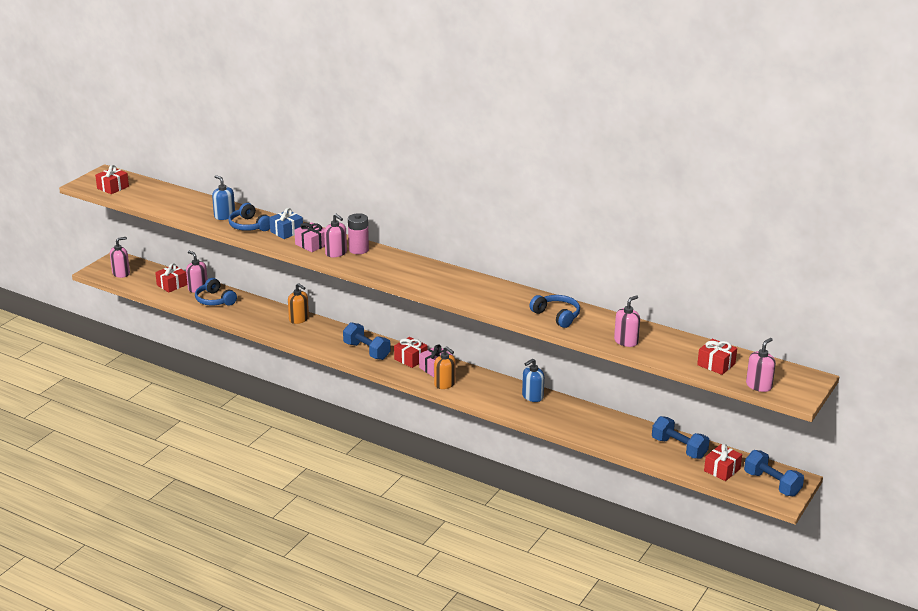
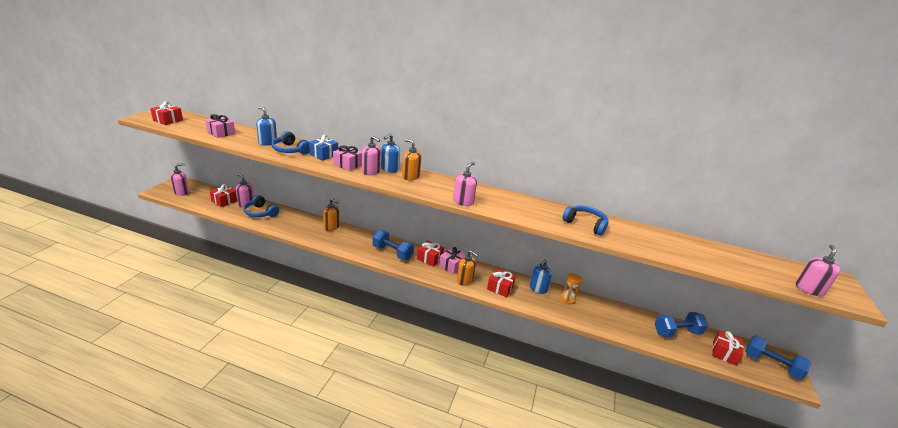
camera: 15 degrees left, 0 degrees up
(172, 204) = (221, 133): none -> pink gift
(358, 249) = (389, 169): pink battery -> blue soap dispenser
(380, 259) = (410, 176): none -> orange soap dispenser
(563, 409) = (567, 299): none -> orange hourglass
(626, 341) = (660, 247): pink soap dispenser -> pink soap dispenser (463, 202)
(679, 448) = (676, 332): blue dumbbell -> blue dumbbell turned 45 degrees counterclockwise
(716, 364) = (752, 268): red gift -> red gift (500, 288)

